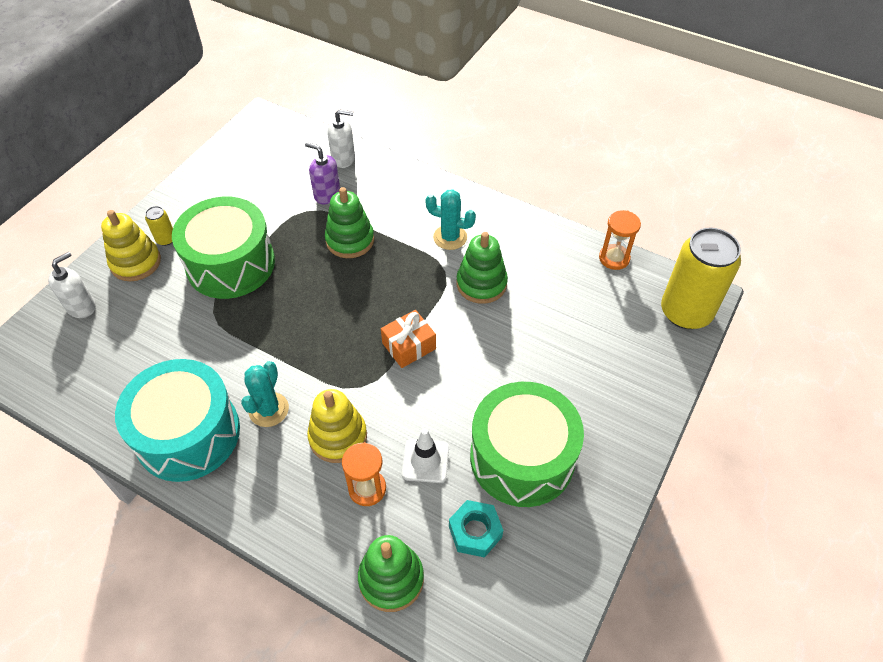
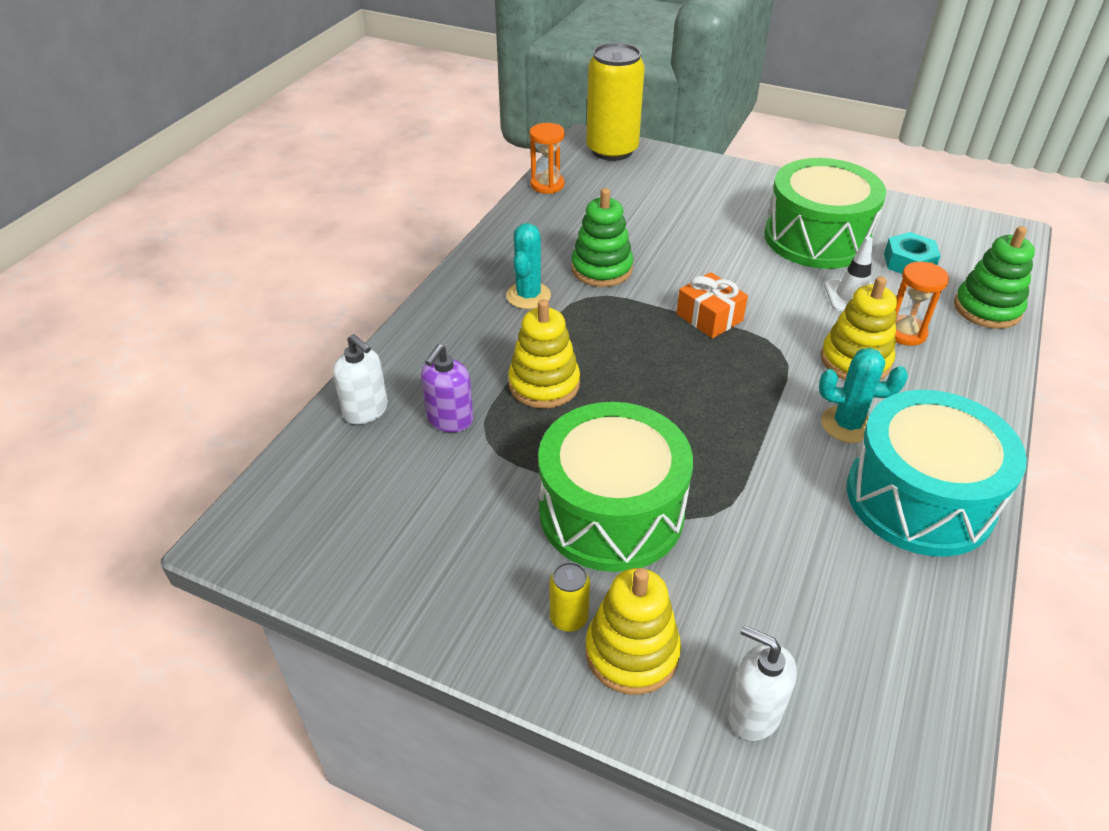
camera: 95 degrees left, 10 degrees down
(343, 159) = (366, 410): white soap dispenser -> white soap dispenser turned 135 degrees clockwise
(350, 240) = (544, 384): green stacking toy -> yellow stacking toy

